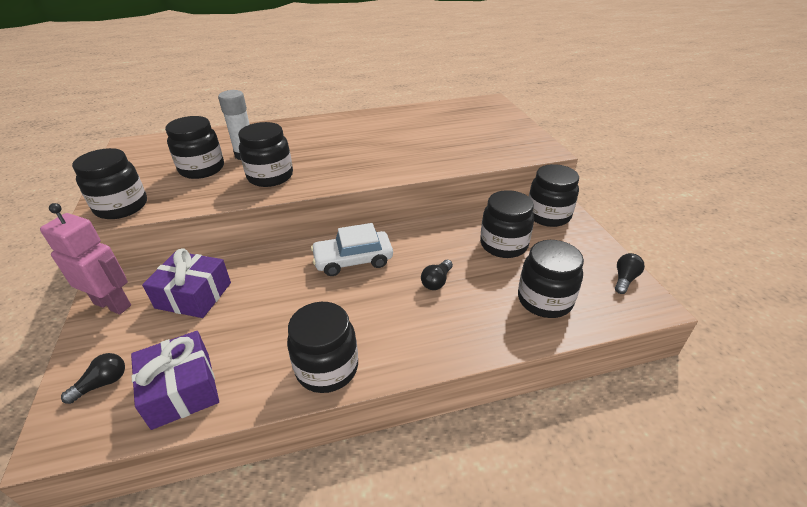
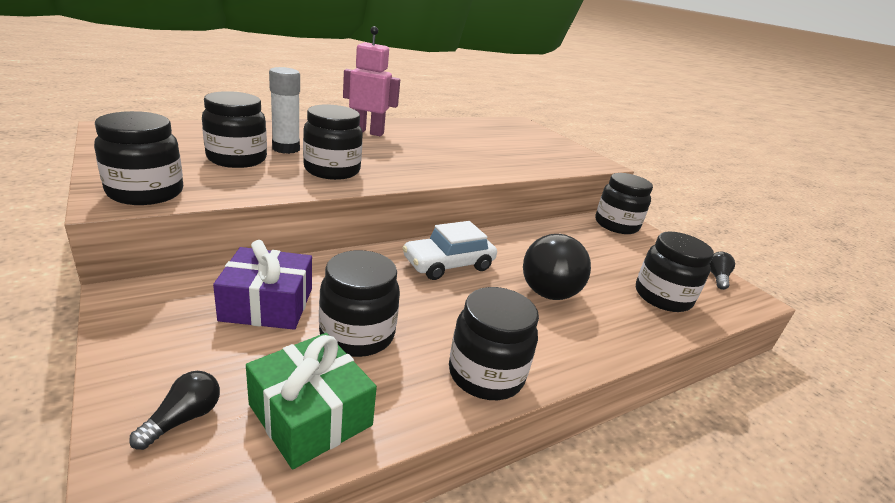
camera: 20 degrees left, 10 degrees down
(113, 304) = (150, 319): pink robot -> pink robot (368, 132)
(181, 389) = (310, 415): purple gift -> green gift
(436, 281) = (550, 283): black light bulb -> black light bulb, size x2.25
(503, 245) = (593, 249): black jar -> black jar (357, 335)

